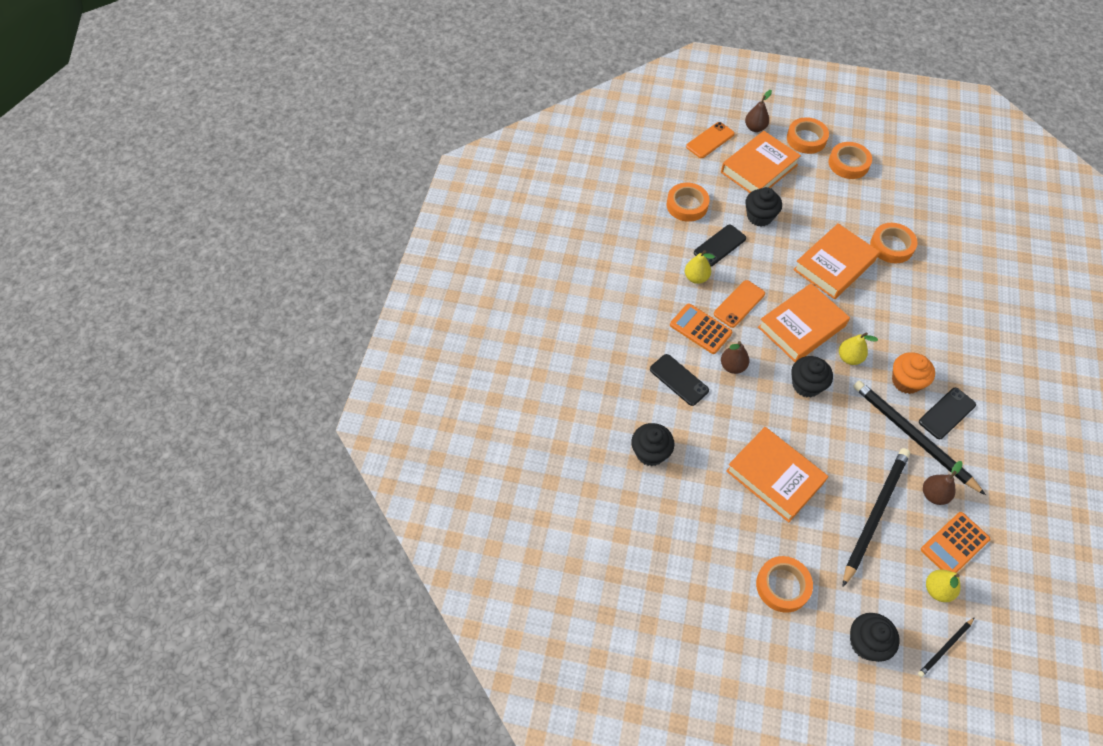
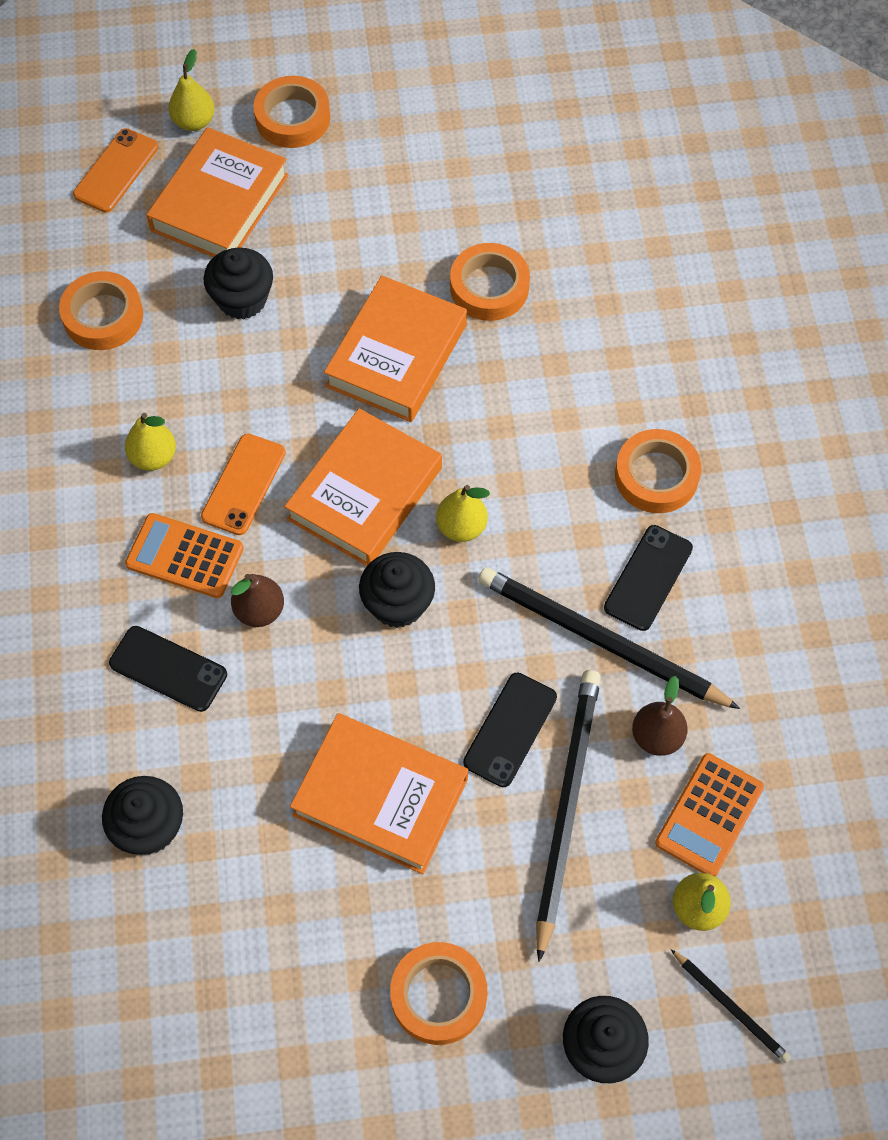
camera: 20 degrees left, 5 degrees up
(719, 246) = (182, 380): black phone -> black phone (510, 730)
(755, 128) = (194, 121): brown pear -> yellow pear
(848, 164) = (379, 146): orange tape -> orange tape (656, 476)
(906, 381) = (567, 540): orange cupcake -> none
(945, 648) = (731, 1007): black pencil -> black pencil turned 75 degrees counterclockwise

